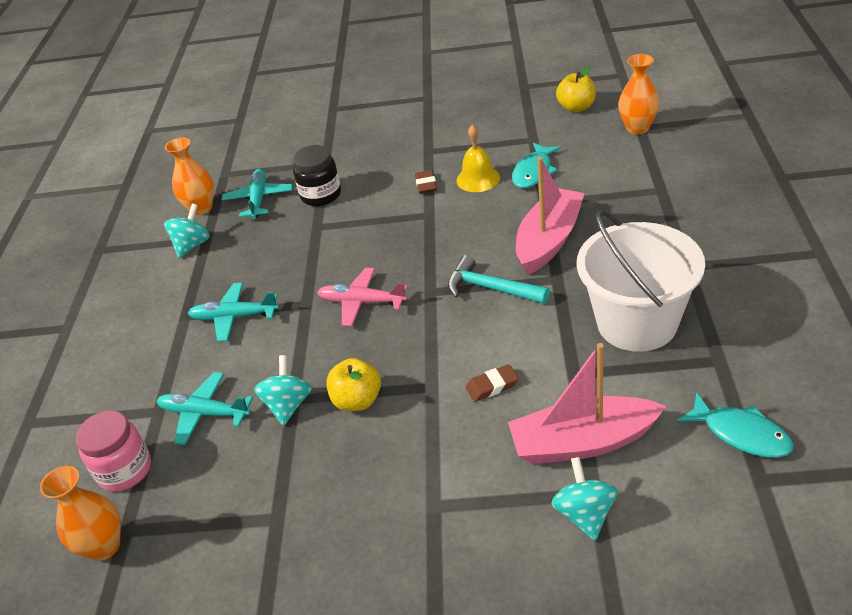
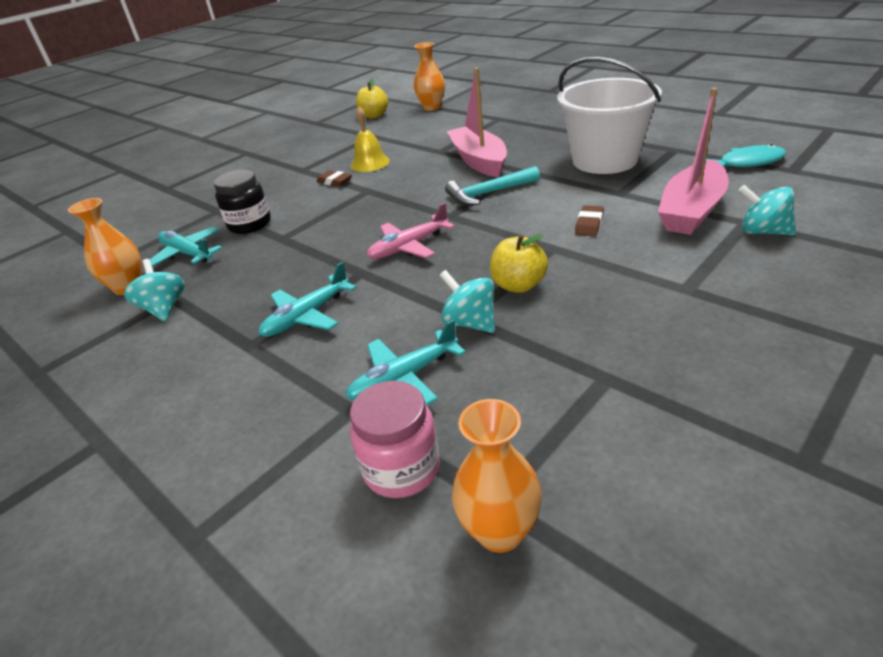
camera: 50 degrees left, 5 degrees down
(534, 172) = (404, 145): turquoise fish -> none

